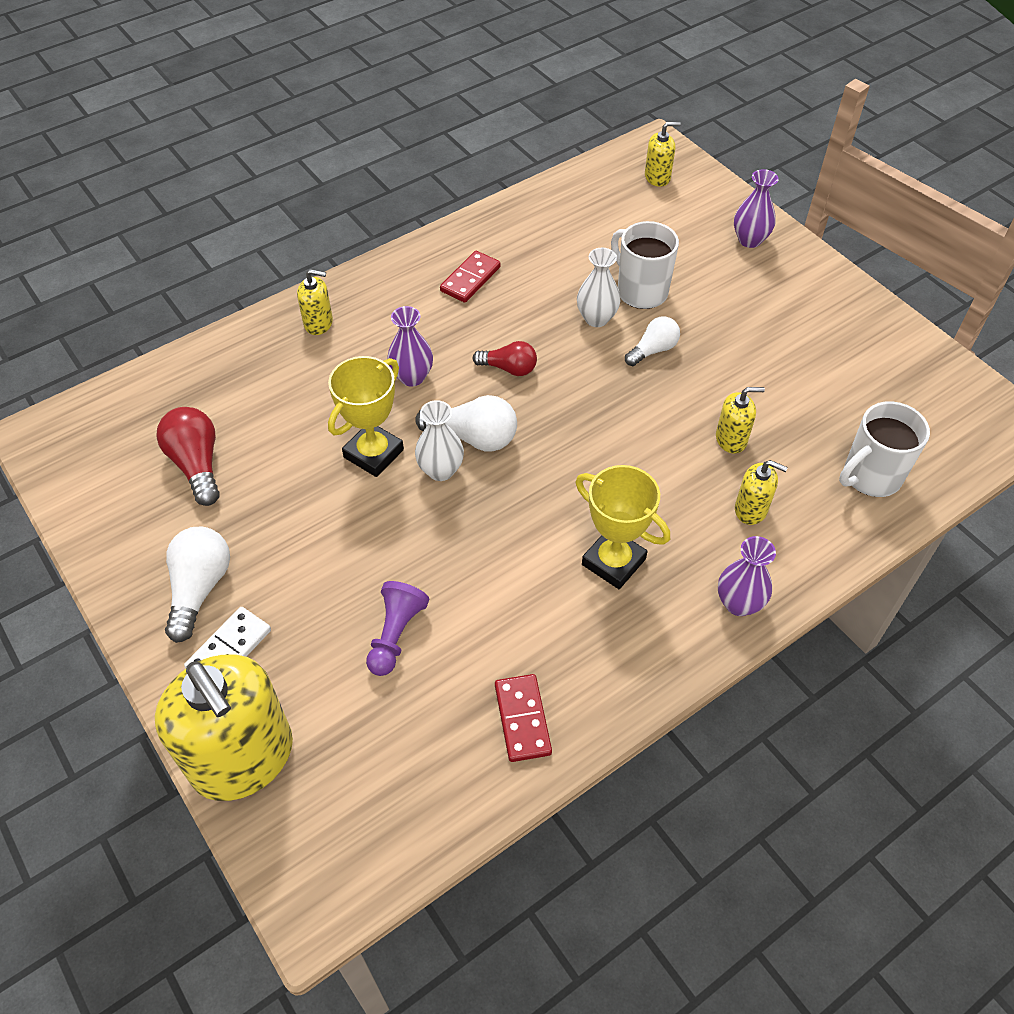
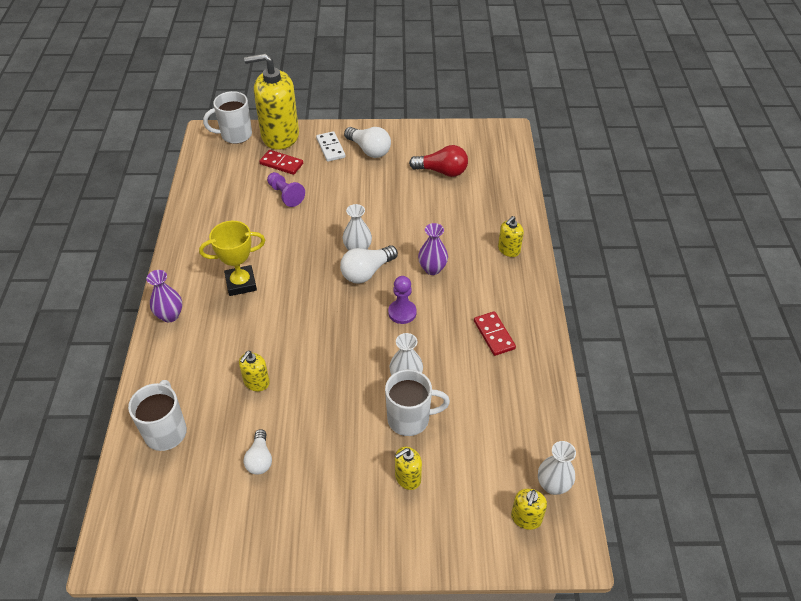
camera: 125 degrees right, 5 degrees down
(289, 843) = (235, 135): none -> white mug
(373, 453) = (392, 231): yellow trophy -> none
(509, 368) = (402, 312): red light bulb -> purple pawn
(522, 719) = (207, 213): red domino -> red domino (281, 164)
(609, 174) = (553, 485): none -> white vase
(653, 350) = (354, 390): white light bulb -> white light bulb (260, 459)
(749, 240) = (406, 529): purple vase -> none
(751, 509) = (208, 358): yellow soap dispenser -> yellow soap dispenser (407, 477)

